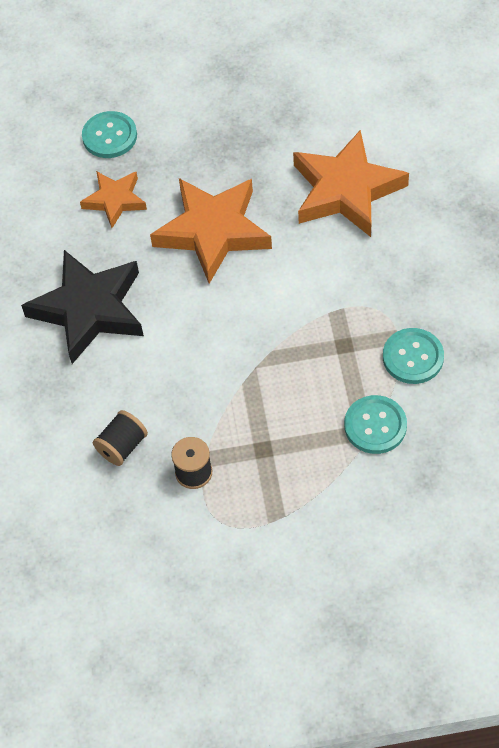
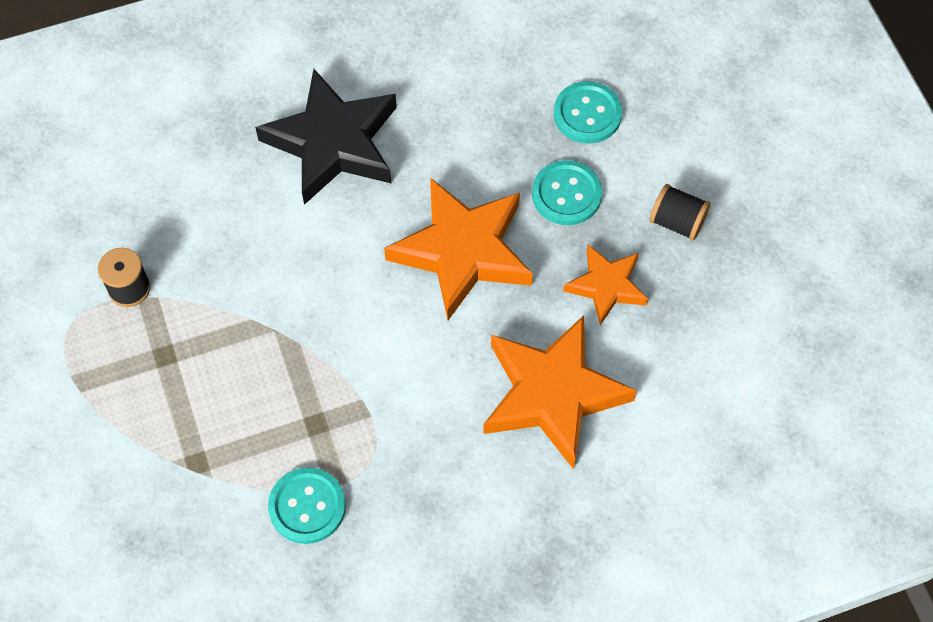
camera: 75 degrees right, 5 degrees up
(115, 200) = (492, 138): orange star -> orange star (606, 286)
(122, 446) = (157, 211): black spool -> black spool (677, 222)
(375, 426) = (205, 474): turquoise button -> turquoise button (566, 194)

